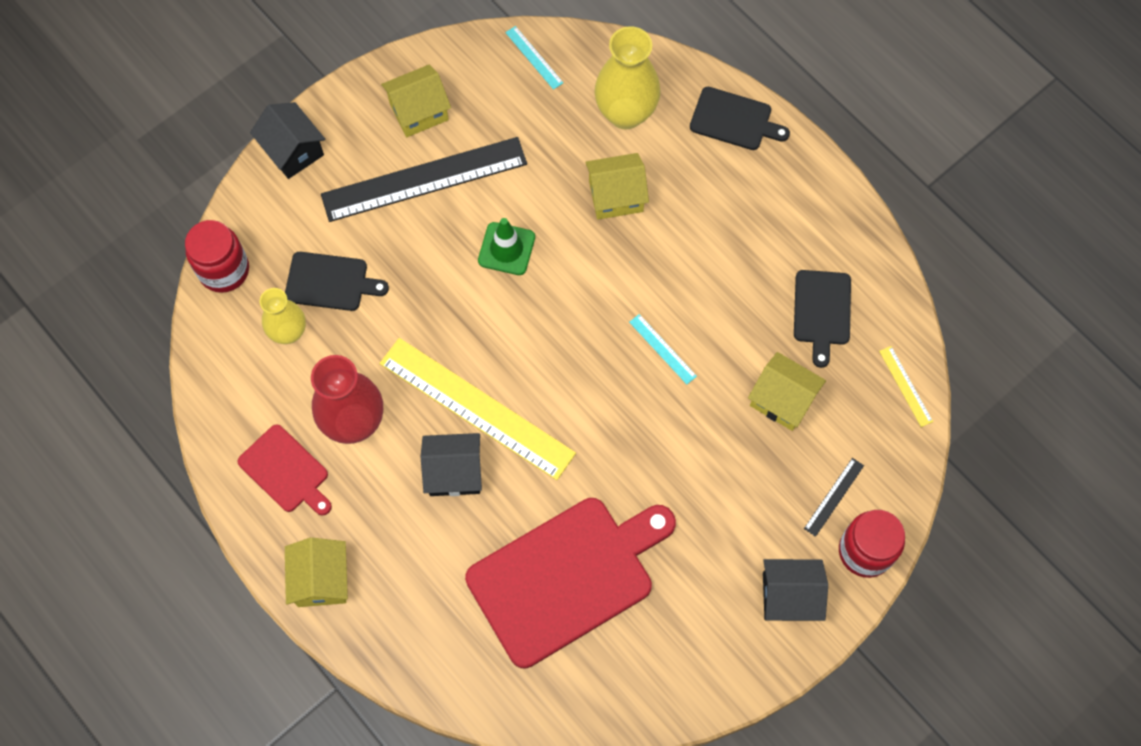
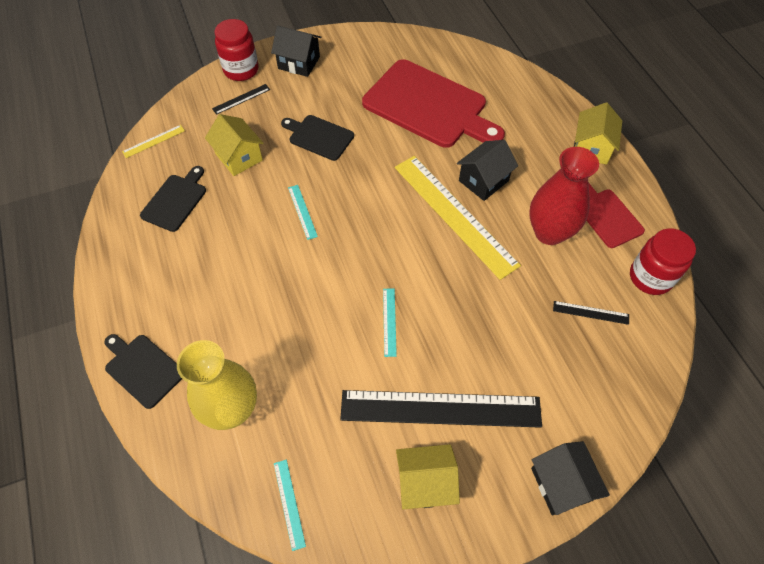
camera: 160 degrees left, 10 degrees down
(224, 270) = (643, 384): red jar -> red jar (650, 277)
(289, 332) = (590, 312): yellow vase -> black ruler
(330, 282) = (548, 342): black cutting board -> black cutting board (319, 137)
(454, 472) = (483, 181): black house -> black house turned 60 degrees counterclockwise
(506, 249) = (389, 321): green traffic cone -> turquoise ruler
(567, 577) = (428, 106): red cutting board -> red cutting board turned 135 degrees counterclockwise
(616, 196) = (279, 335): yellow house -> none
(905, 386) = (153, 141): yellow ruler -> yellow ruler turned 60 degrees clockwise

